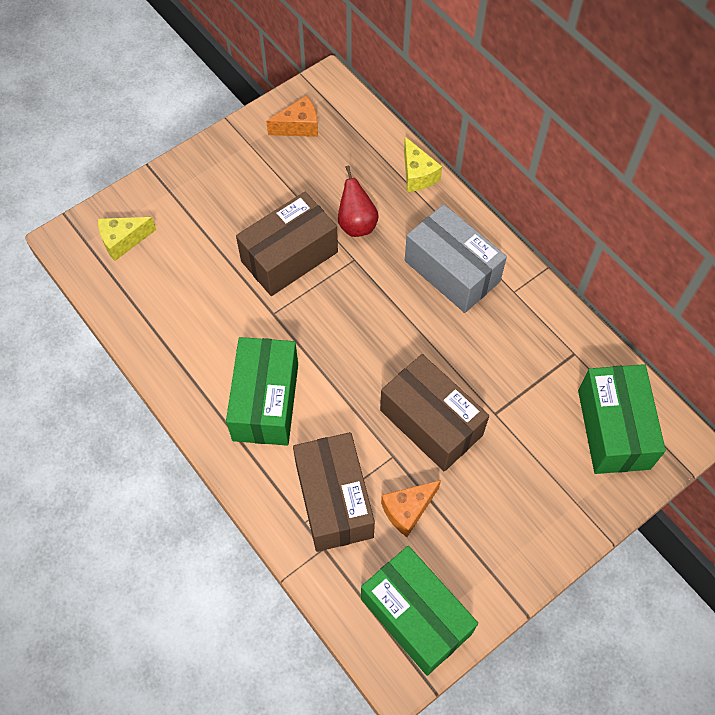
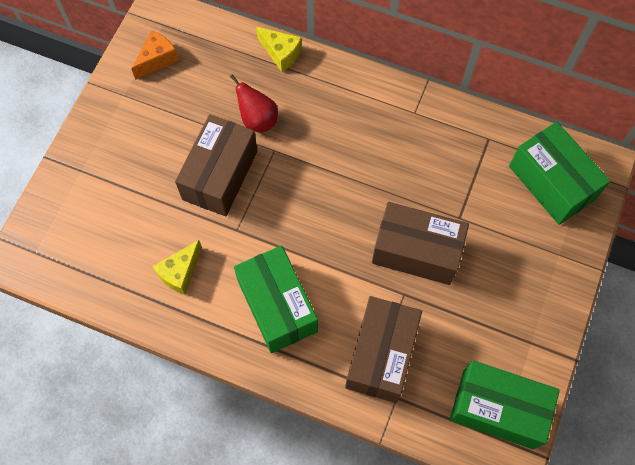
camera: 30 degrees left, 5 degrees up
(123, 241) = (69, 234): yellow cheese -> yellow cheese (180, 272)
(334, 500) = (381, 355): brown box -> brown box turned 60 degrees clockwise
(407, 510) = (441, 330): orange cheese -> none
(452, 271) = (357, 120): grey box -> none

